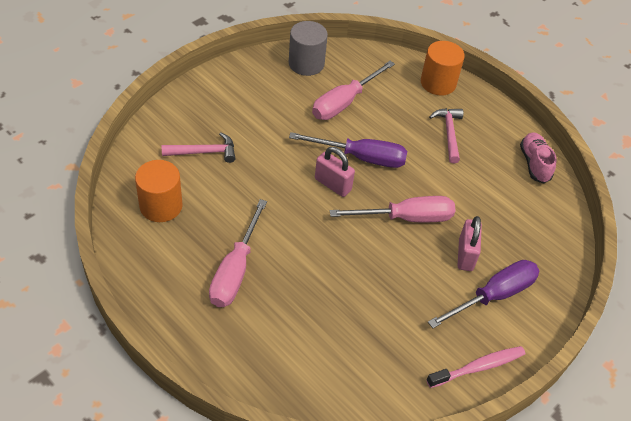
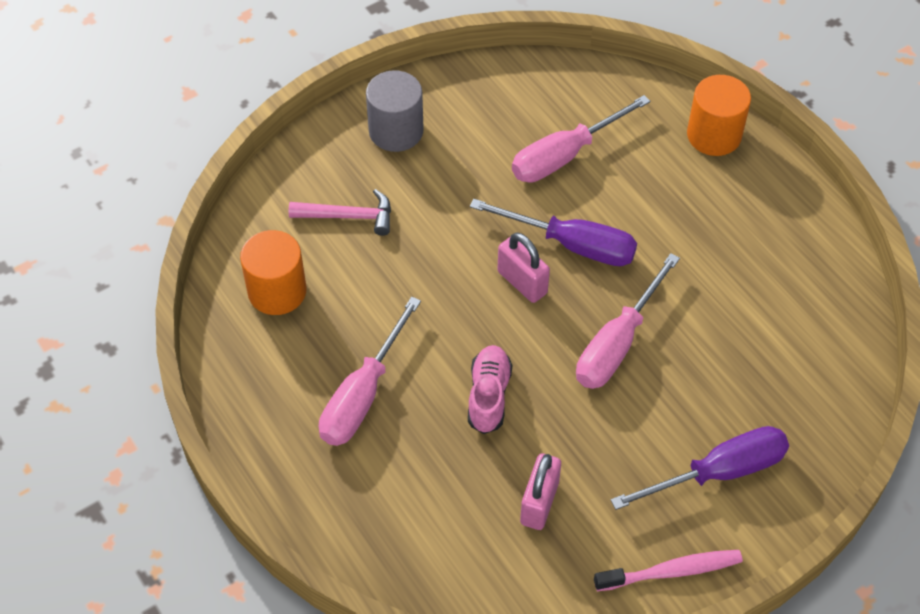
camera: 15 degrees right, 5 degrees up
(306, 63) = (520, 88): grey cylinder -> grey cylinder (396, 131)
(406, 218) = (617, 343): pink screwdriver -> pink screwdriver turned 120 degrees clockwise
(449, 133) = (711, 218): pink hammer -> none
(465, 255) = (692, 408): pink padlock -> pink padlock (539, 503)
(534, 163) = (831, 278): pink shoe -> pink shoe (488, 396)

